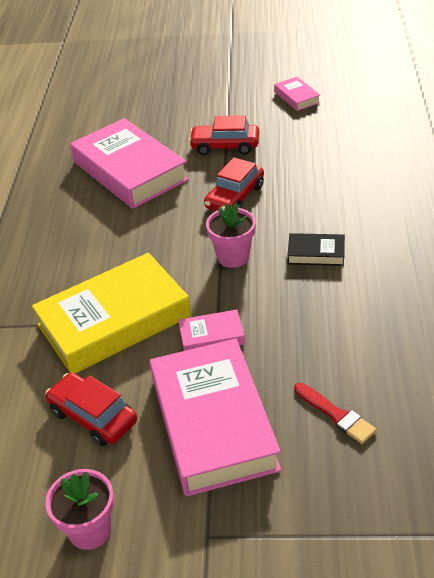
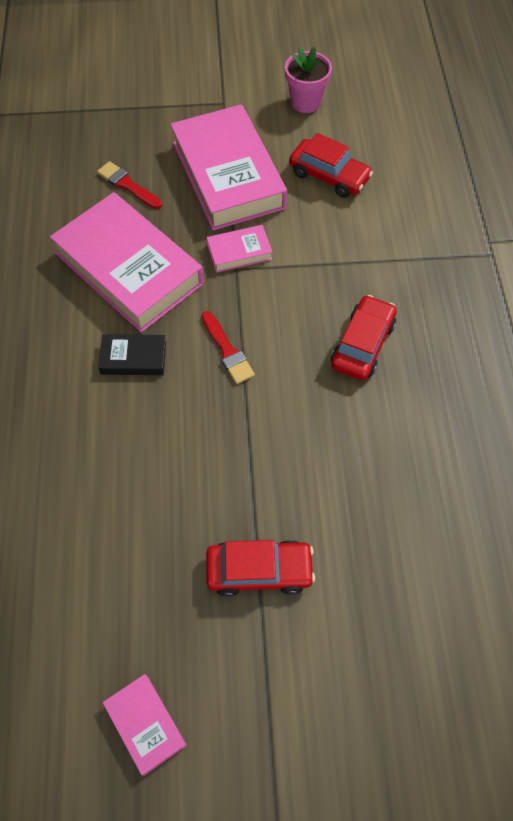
camera: 170 degrees right, 20 degrees up
(114, 321) = (339, 265): yellow book -> none
(129, 171) = (392, 507): pink book -> pink book (129, 268)
(233, 257) = (227, 351): pink flower pot -> red brush
(235, 197) = (234, 453): red car -> red car (362, 344)

